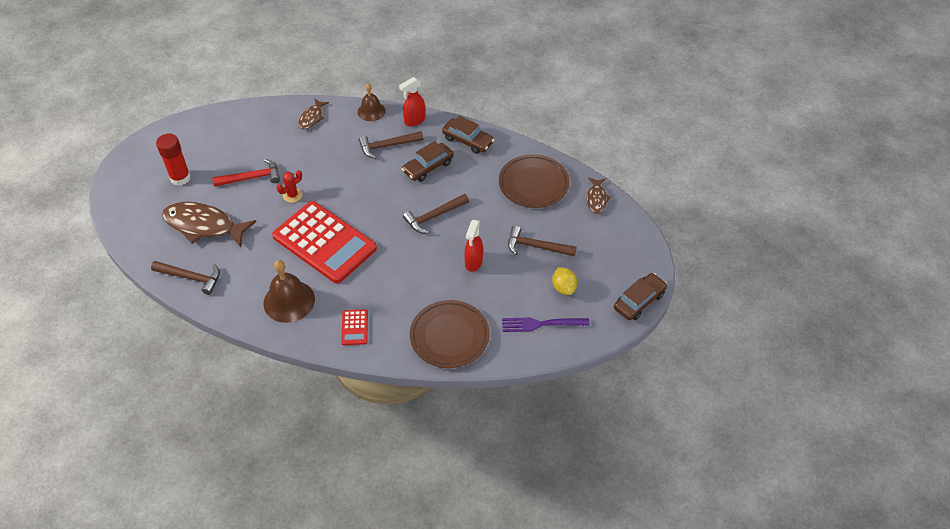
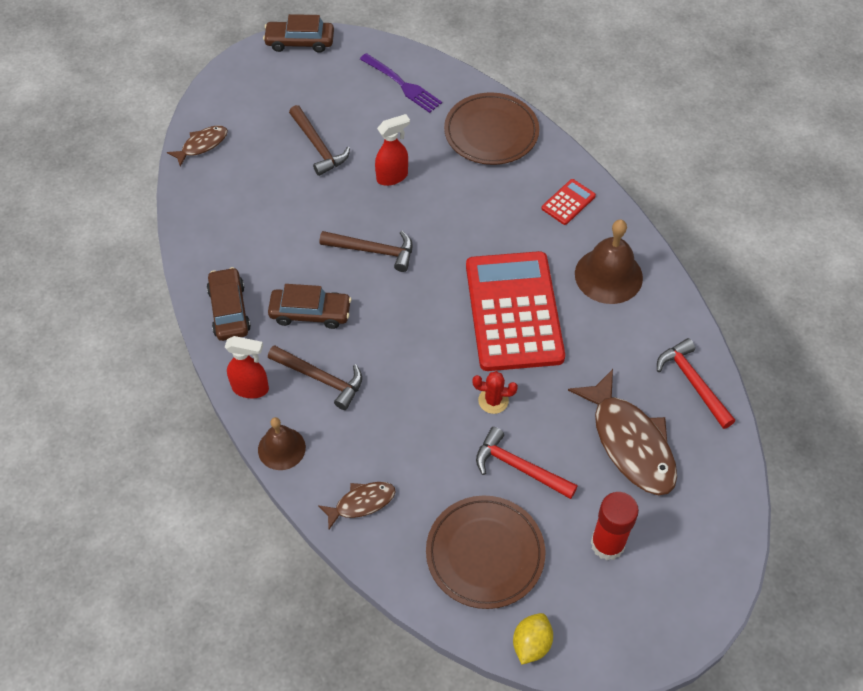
camera: 135 degrees left, 5 degrees up
(191, 277) = (693, 383): brown hammer -> red hammer
(533, 184) = (235, 206): brown plate -> brown plate (485, 554)
(563, 288) = (344, 96): yellow lemon -> yellow lemon (531, 644)

